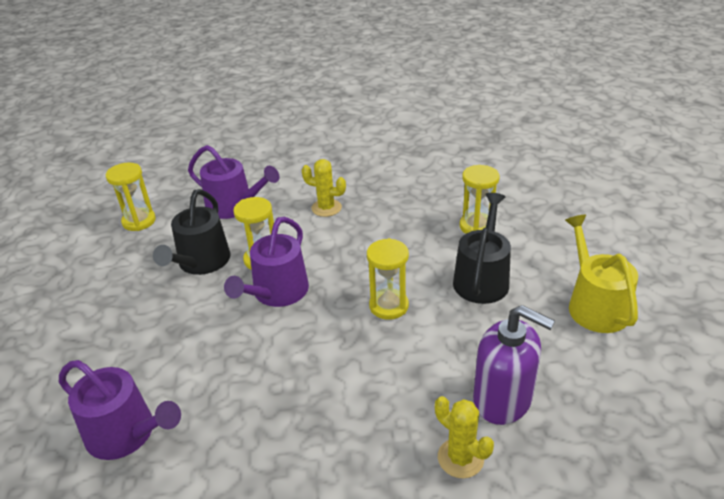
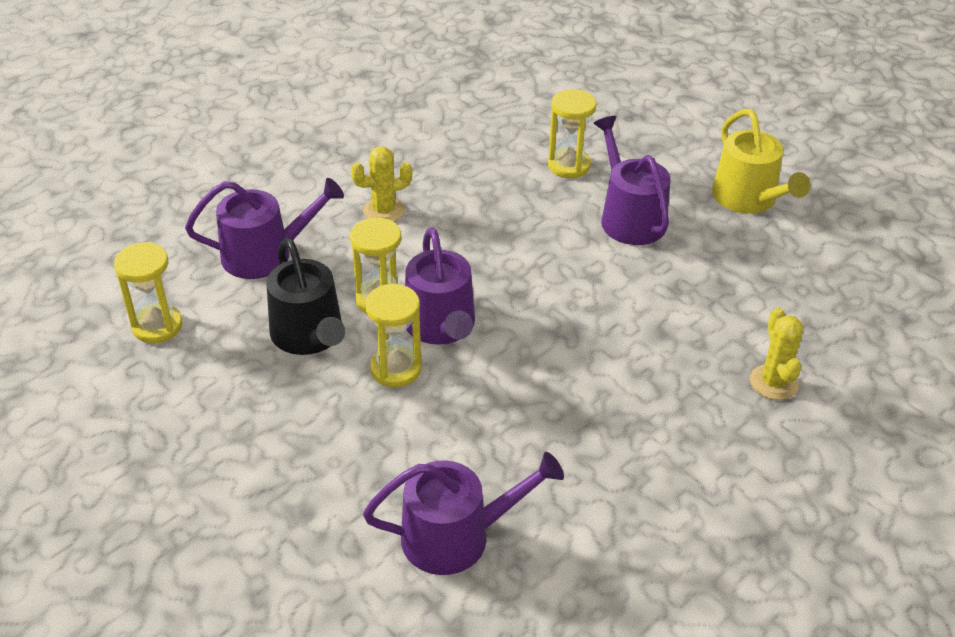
camera: 40 degrees left, 5 degrees up
(389, 306) = (571, 285): yellow hourglass -> yellow hourglass (396, 369)
(460, 458) = (773, 382): yellow cactus -> yellow cactus turned 75 degrees clockwise
(482, 278) = (629, 217): black watering can -> purple watering can
(503, 399) = (757, 318): purple soap dispenser -> none
(594, 305) = (748, 199): yellow watering can -> yellow watering can turned 150 degrees counterclockwise

